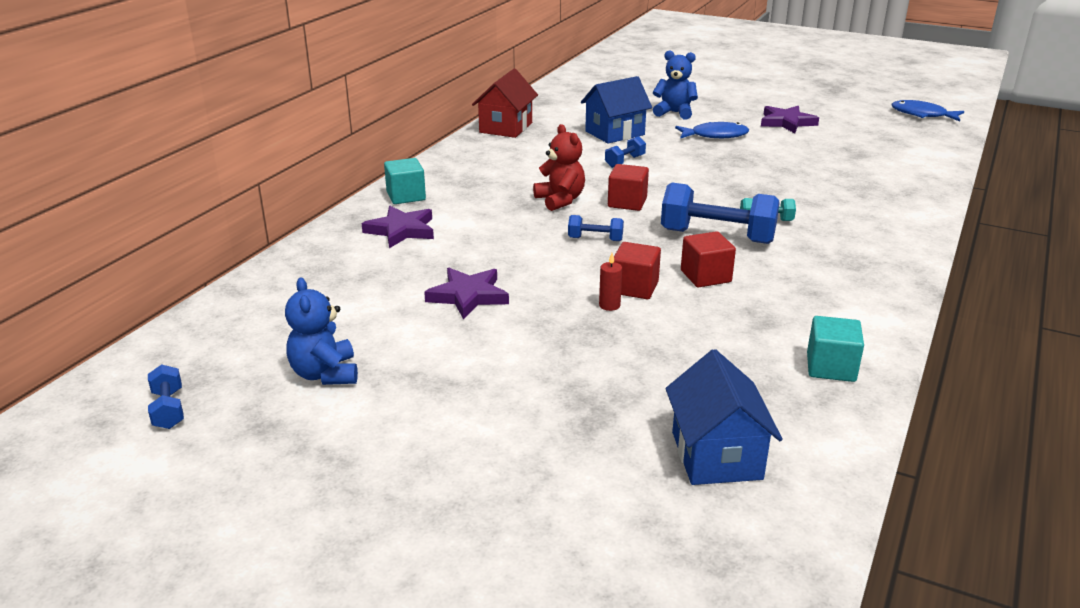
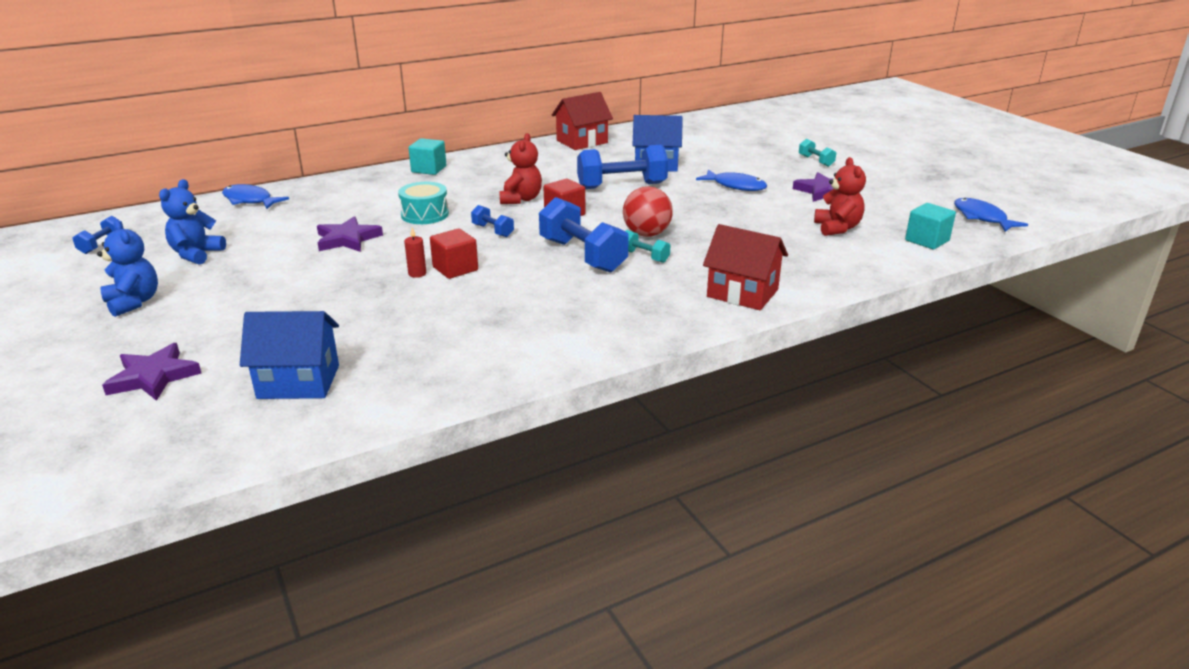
camera: 35 degrees right, 0 degrees up
(262, 291) = (250, 200): none -> blue fish
(401, 230) = (386, 189): purple star -> purple star (153, 377)
(497, 244) = (425, 214): none -> turquoise drum
(625, 161) = (622, 186): blue dumbbell -> blue dumbbell, size x2.06
(674, 113) = (737, 161): blue teddy bear -> blue teddy bear (134, 302)
(705, 276) = (518, 278): red cube -> none
(716, 455) = (298, 382): blue house -> blue house turned 60 degrees clockwise
(729, 200) = (646, 234): none -> red ball
(733, 97) = (816, 161): none -> turquoise dumbbell
(831, 367) = (479, 365): turquoise cube -> turquoise cube (927, 240)
(852, 151) = (837, 228): none -> red teddy bear
(891, 226) = (742, 293): none -> red house

